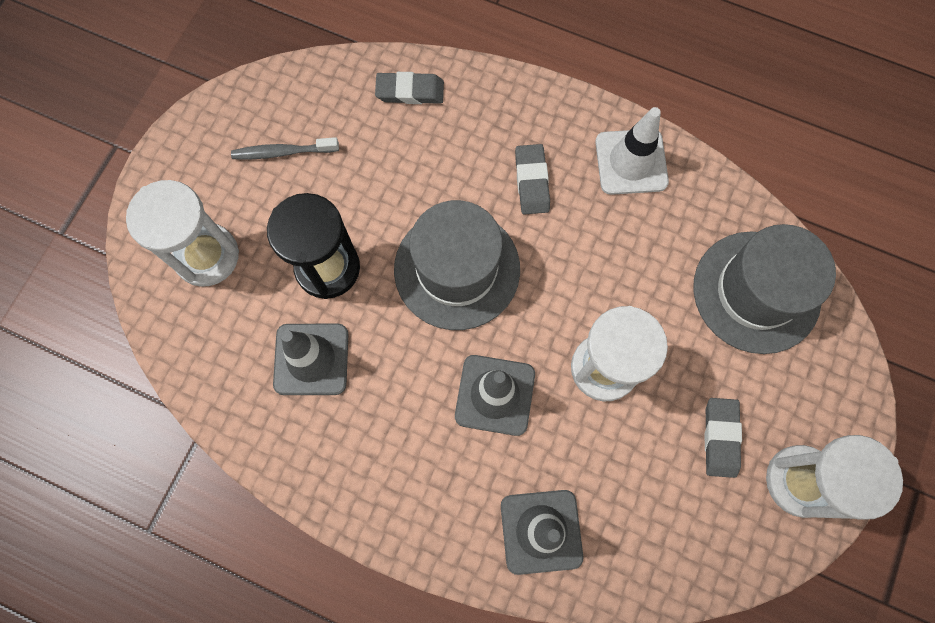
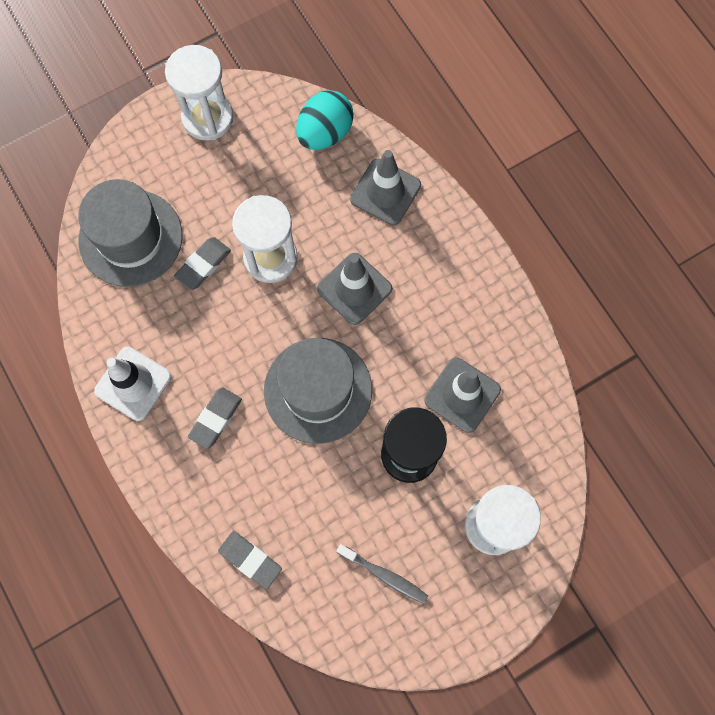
camera: 145 degrees left, 0 degrees up
(661, 557) = (325, 133): none -> turquoise egg
(720, 438) = (233, 170): grey eraser -> grey eraser (203, 265)

